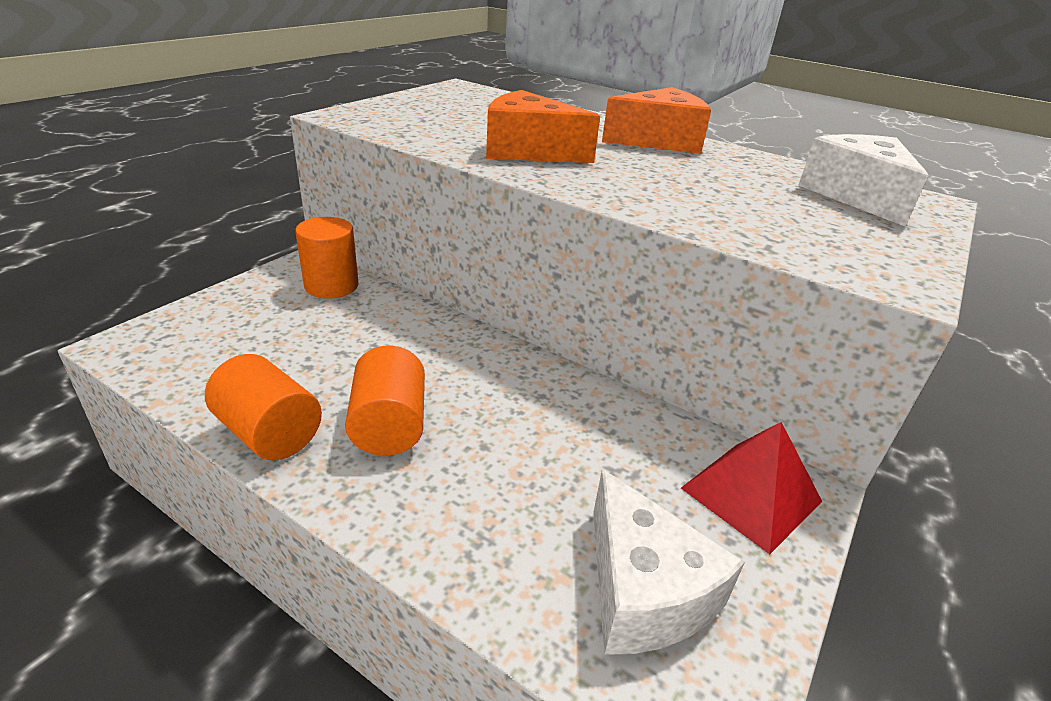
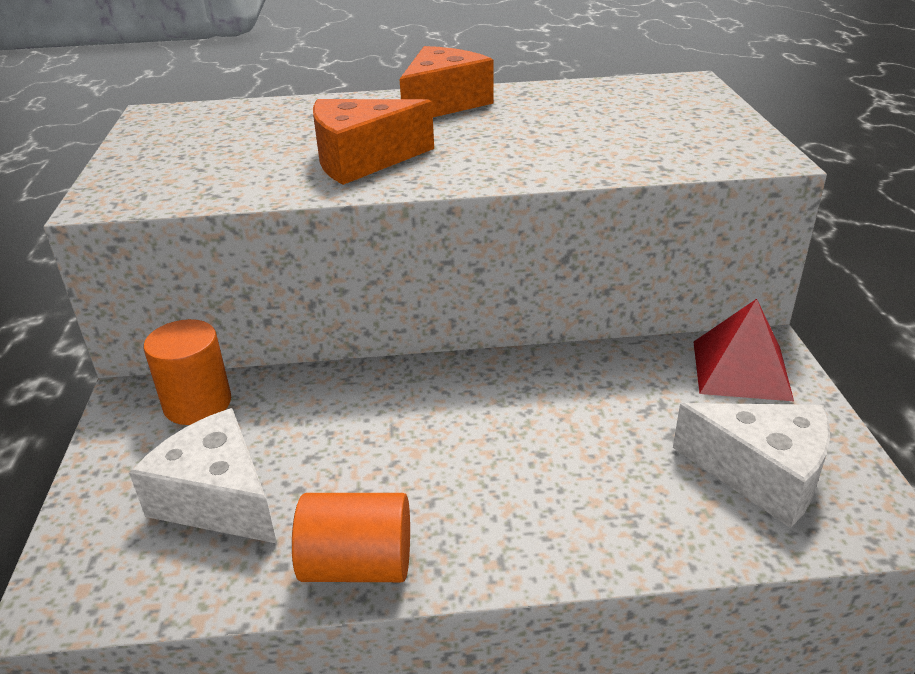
camera: 35 degrees left, 0 degrees up
(389, 426) = (449, 488): orange cylinder -> none
(856, 196) = (646, 97): white cheese -> white cheese (218, 499)

